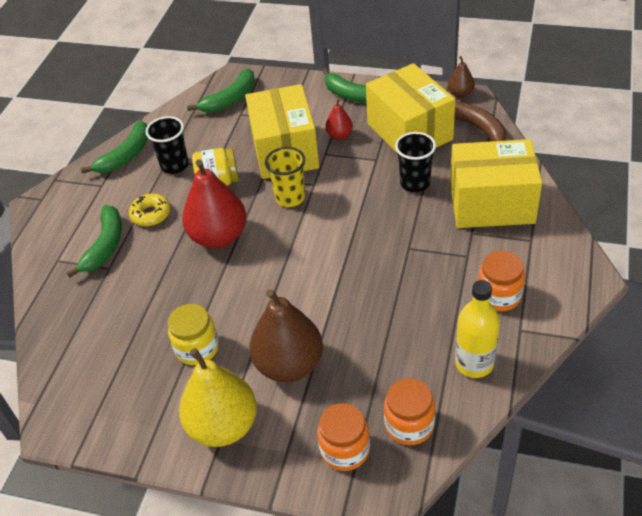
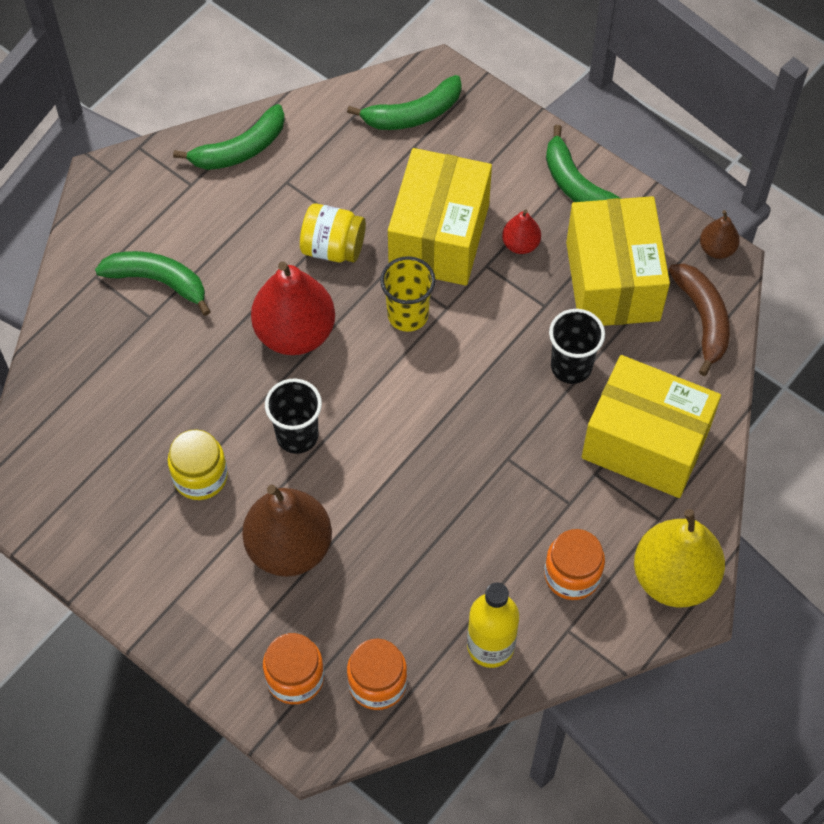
camera: 20 degrees right, 15 degrees up
(105, 246) = (158, 281): green banana -> green banana turned 105 degrees counterclockwise
(151, 214) = (231, 259): yellow donut -> none
(174, 165) = (292, 195): black cup -> black cup (297, 435)
(223, 426) = (184, 587): yellow pear -> yellow pear (674, 577)

